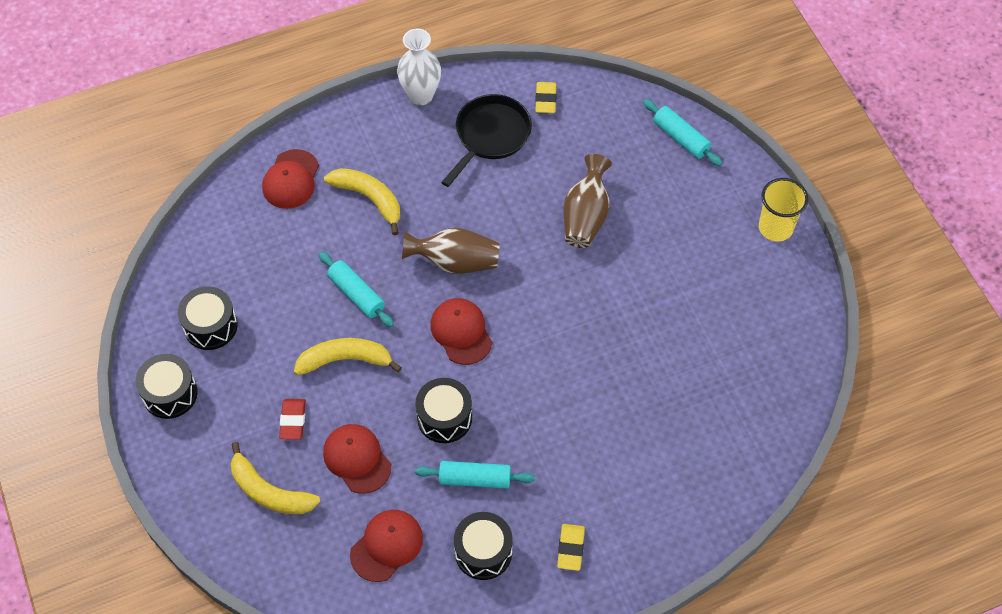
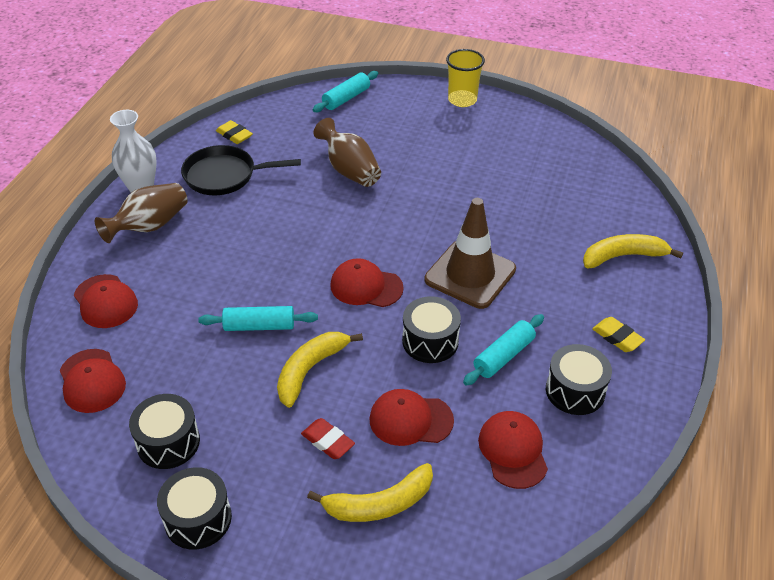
camera: 50 degrees left, 15 degrees down
(218, 237) = (92, 381): none -> red cap
(369, 198) = (186, 267): yellow banana -> yellow banana (623, 256)
(455, 262) = (302, 254): brown vase -> brown vase (149, 226)
(490, 136) = (224, 175): black pan -> black pan turned 75 degrees counterclockwise
(543, 395) = (470, 274): none -> brown traffic cone
(681, 138) = (346, 98): turquoise rolling pin -> turquoise rolling pin turned 45 degrees counterclockwise

